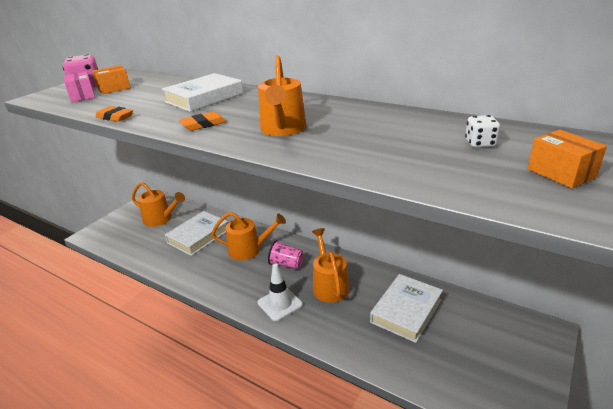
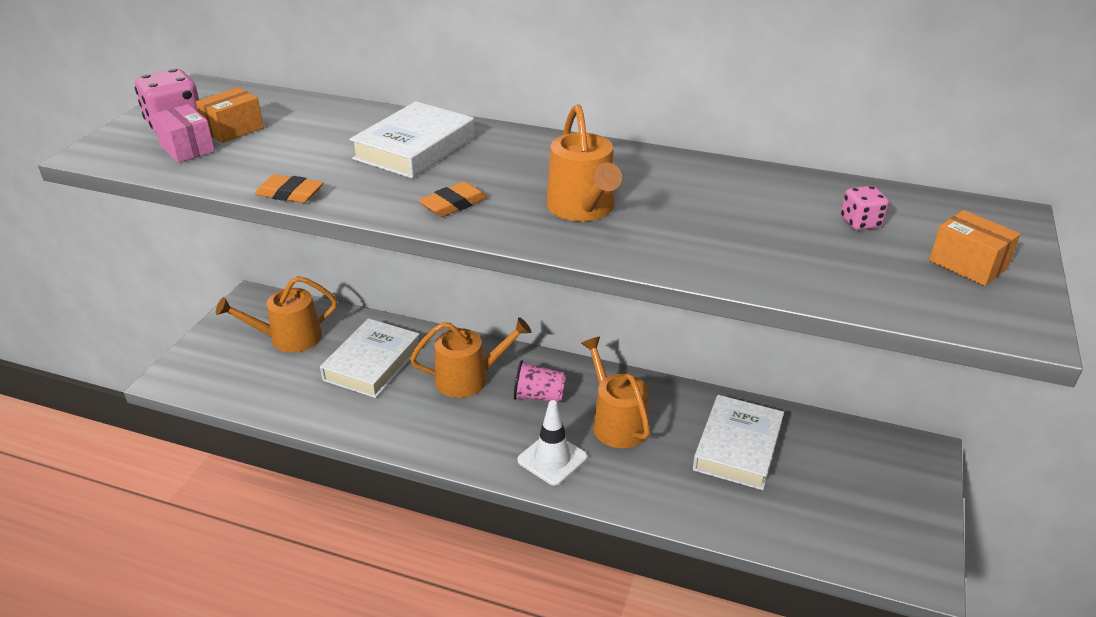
camera: 15 degrees left, 5 degrees up
(160, 219) = (289, 338): orange watering can -> orange watering can turned 150 degrees clockwise
(480, 143) = (860, 223): white dice -> pink dice

